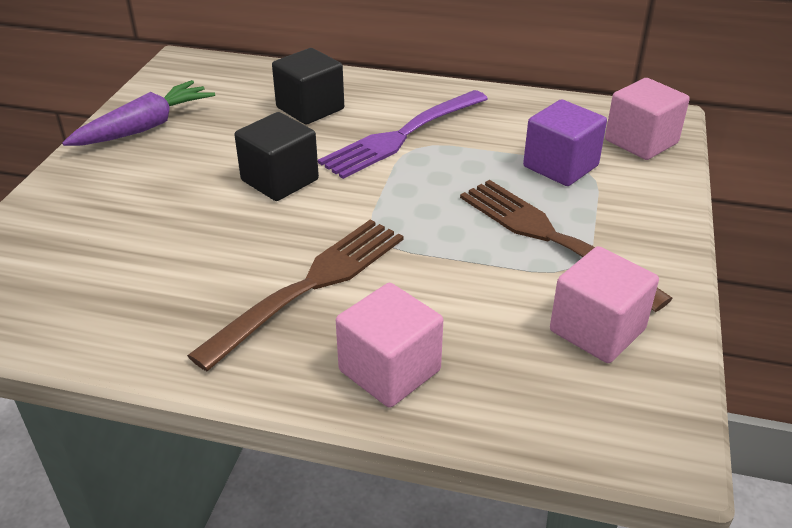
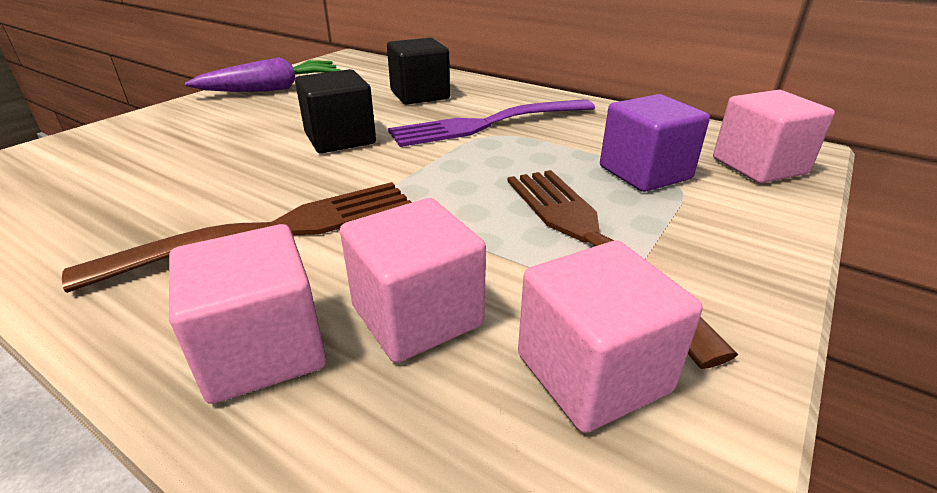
camera: 20 degrees right, 5 degrees down
(471, 323) = (417, 316): none -> pink cube

